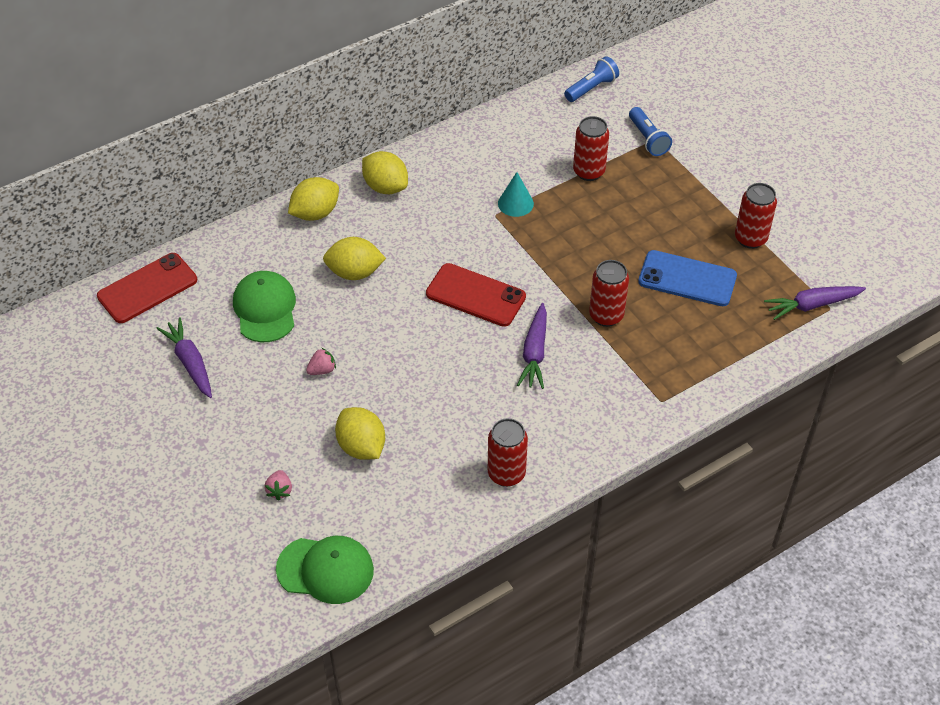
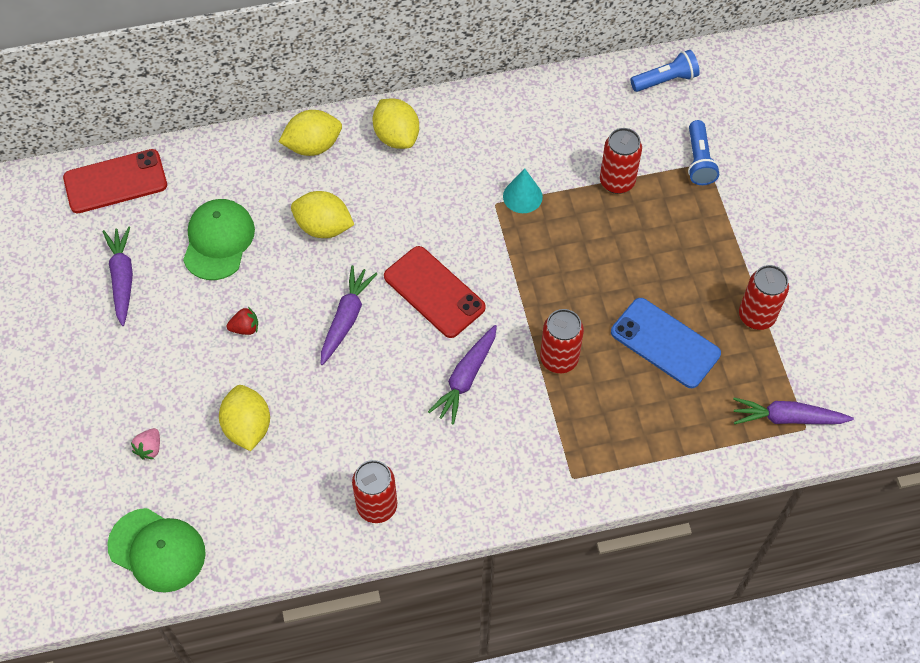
camera: 20 degrees right, 10 degrees up
(322, 370) = (245, 328): pink strawberry -> red strawberry
(409, 337) = (346, 318): none -> purple carrot

